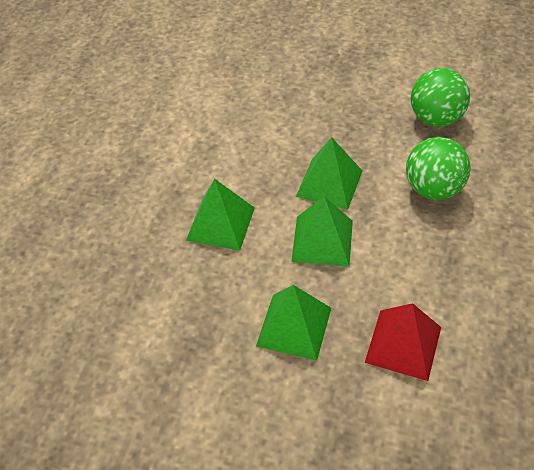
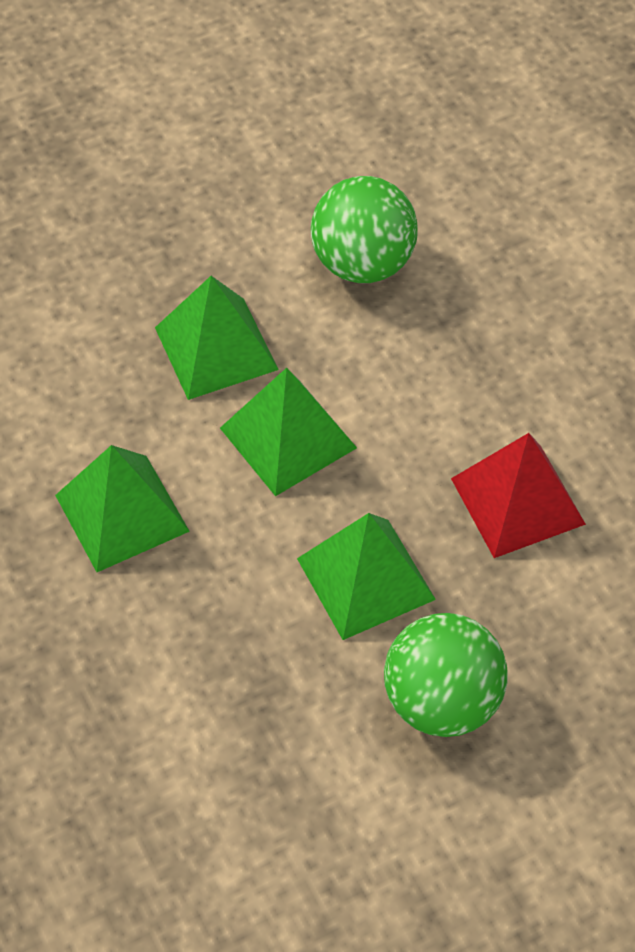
camera: 45 degrees left, 5 degrees up
(436, 118) = (269, 152): green ball -> green ball (442, 702)

